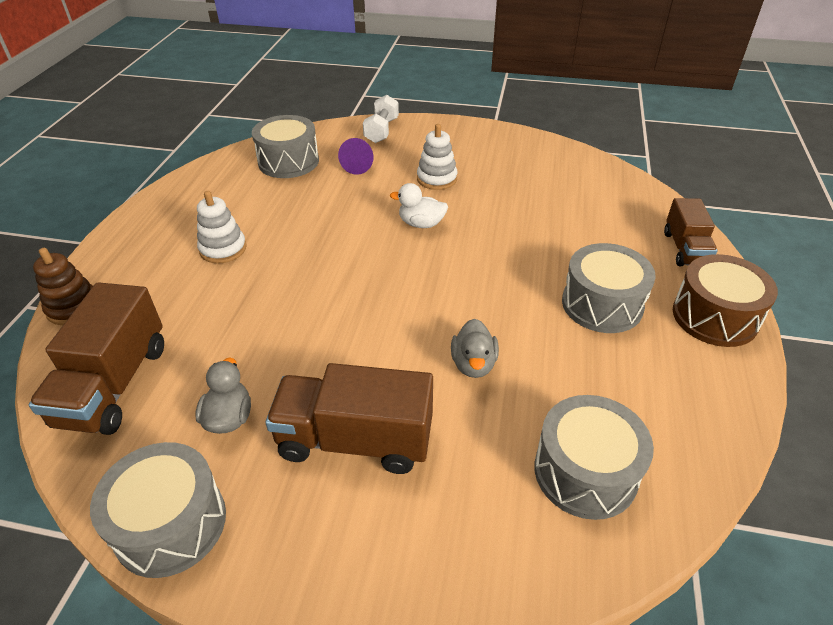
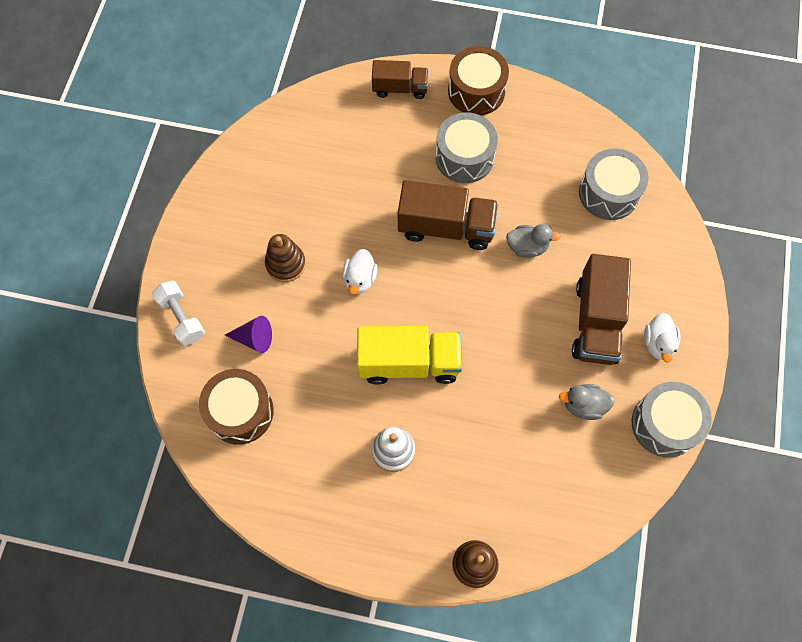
camera: 90 degrees left, 25 degrees up
(114, 384) = (559, 497): brown truck -> brown truck (446, 227)
(288, 162) = (240, 411): grey drum -> brown drum
(309, 526) = (658, 343): none -> white duck
(319, 259) = (409, 363): none -> yellow truck
(381, 131) = (182, 318): white dumbbell -> white dumbbell turned 45 degrees clockwise
(437, 179) = (285, 264): white stacking toy -> brown stacking toy

